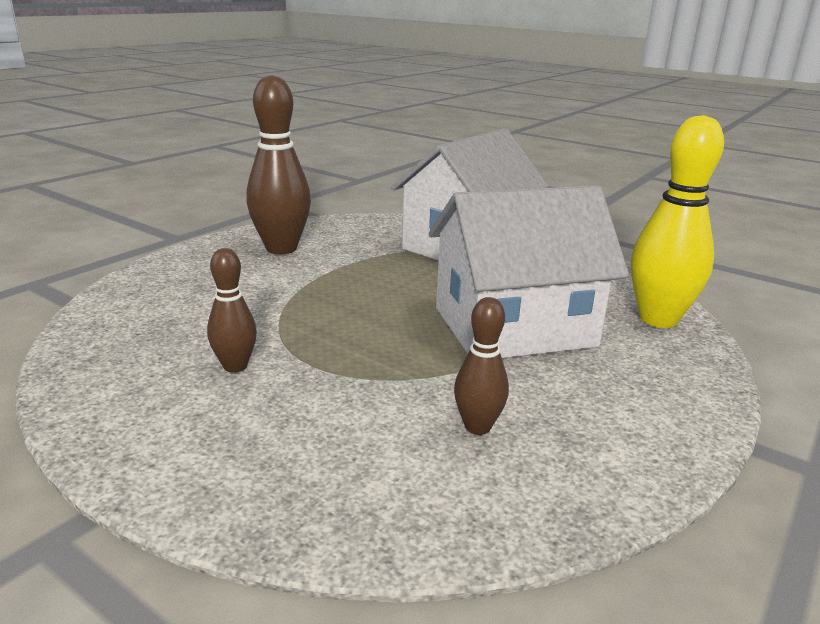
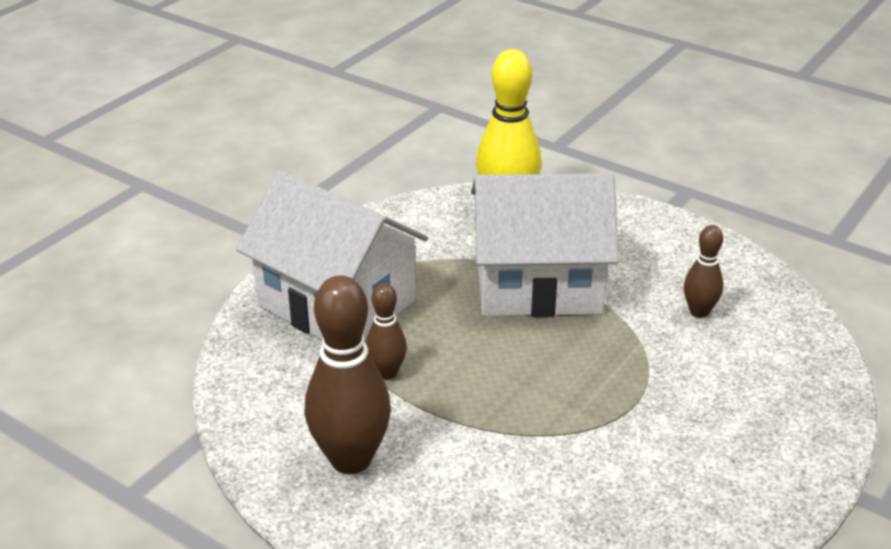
camera: 90 degrees left, 10 degrees up
(235, 366) = (655, 449): brown bowling pin -> brown bowling pin (387, 373)
(513, 327) = (538, 284): white house -> white house turned 75 degrees counterclockwise

